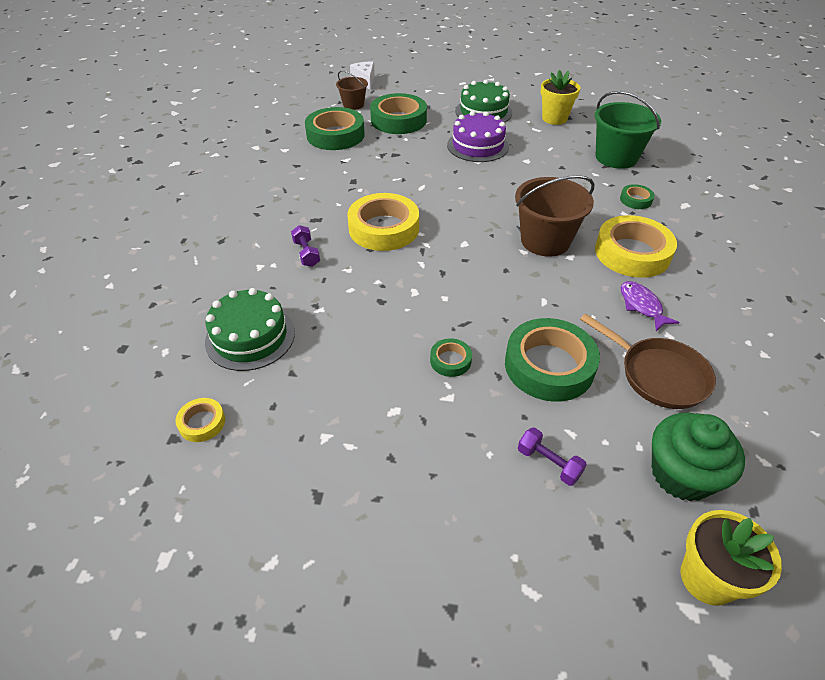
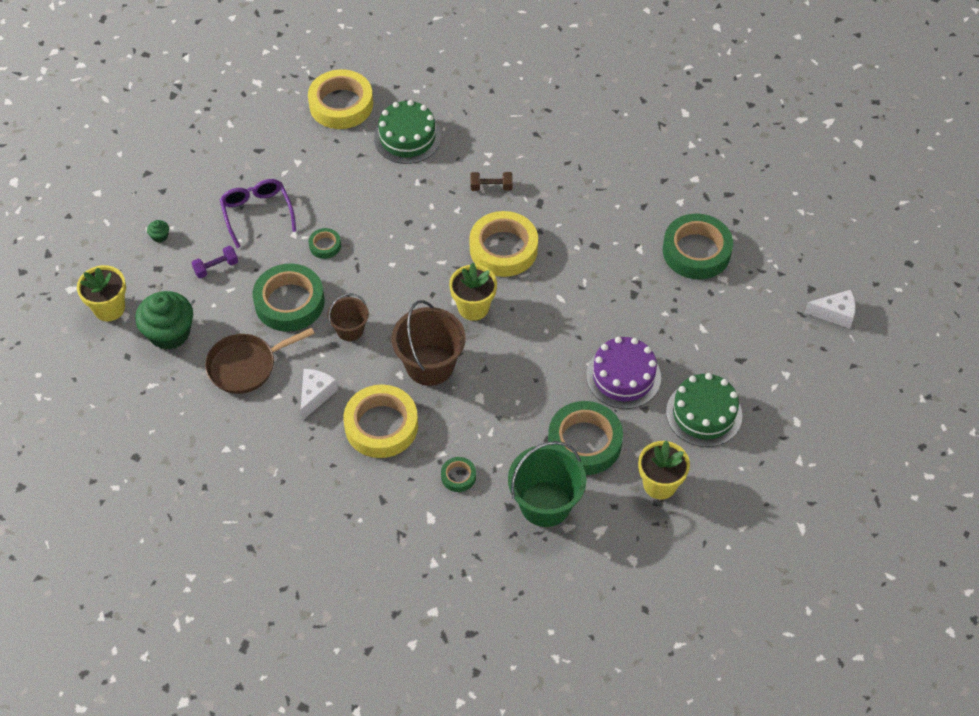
camera: 110 degrees right, 10 degrees up
(202, 423) = (341, 104): yellow tape -> yellow tape, size x2.13
(306, 254) = (491, 187): purple dumbbell -> brown dumbbell
(353, 105) = (768, 285): brown bucket -> brown bucket (350, 330)
(398, 120) = (712, 319): green tape -> green tape (584, 442)
(435, 451) = (257, 213): none -> purple glasses
(463, 231) = (473, 307): none -> yellow flower pot
(540, 567) = (160, 236): none -> green cupcake
(641, 306) = (315, 395): purple fish -> white cheese

